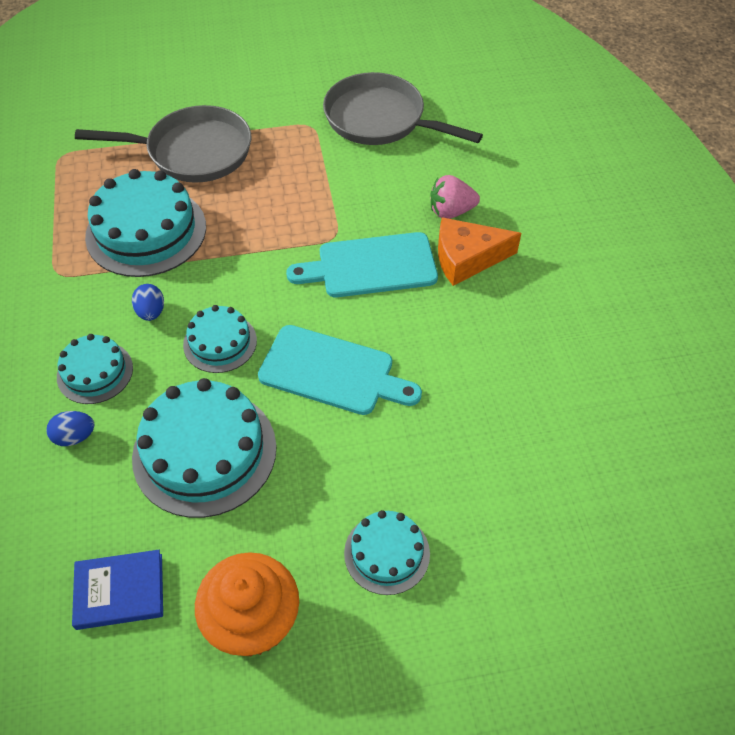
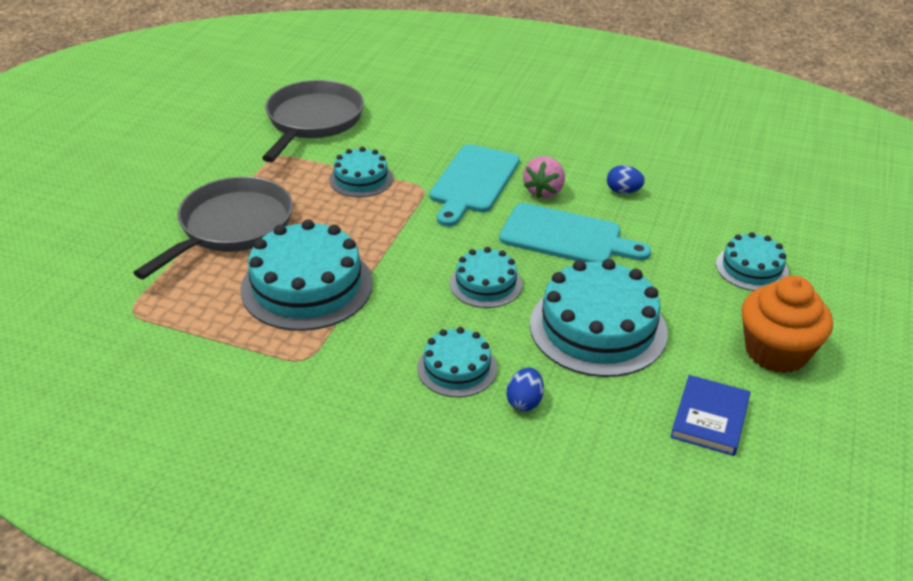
camera: 60 degrees left, 15 degrees down
(151, 312) = (414, 312): blue egg -> blue egg (623, 191)
(317, 191) = (361, 179): none -> turquoise cake
(332, 372) = (566, 237): turquoise cutting board -> turquoise cutting board turned 60 degrees clockwise
(380, 119) = (312, 121): grey pan -> grey pan turned 135 degrees clockwise
(451, 211) = (452, 128): pink strawberry -> pink strawberry (544, 191)
(467, 258) = (507, 139): orange cheese -> none

